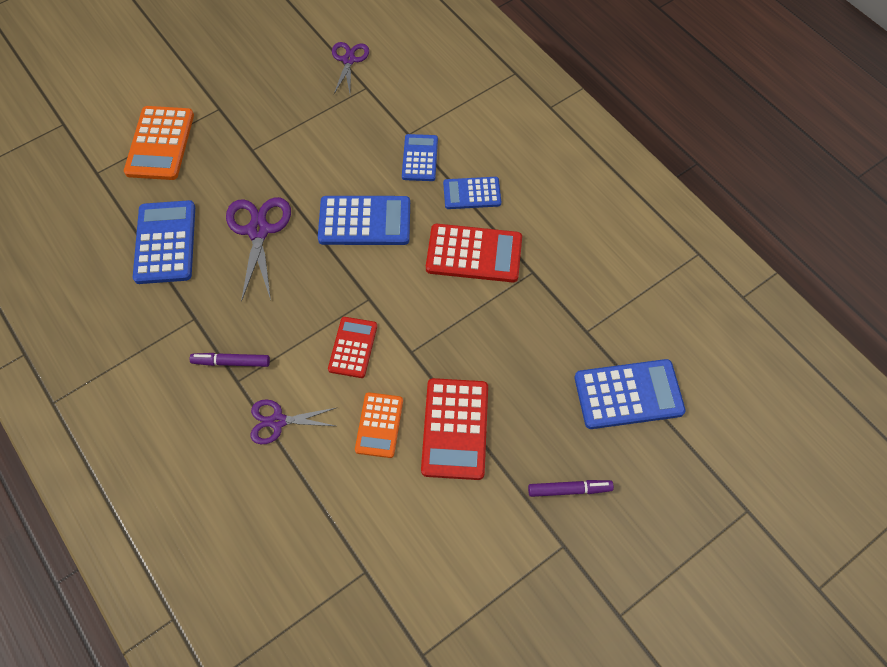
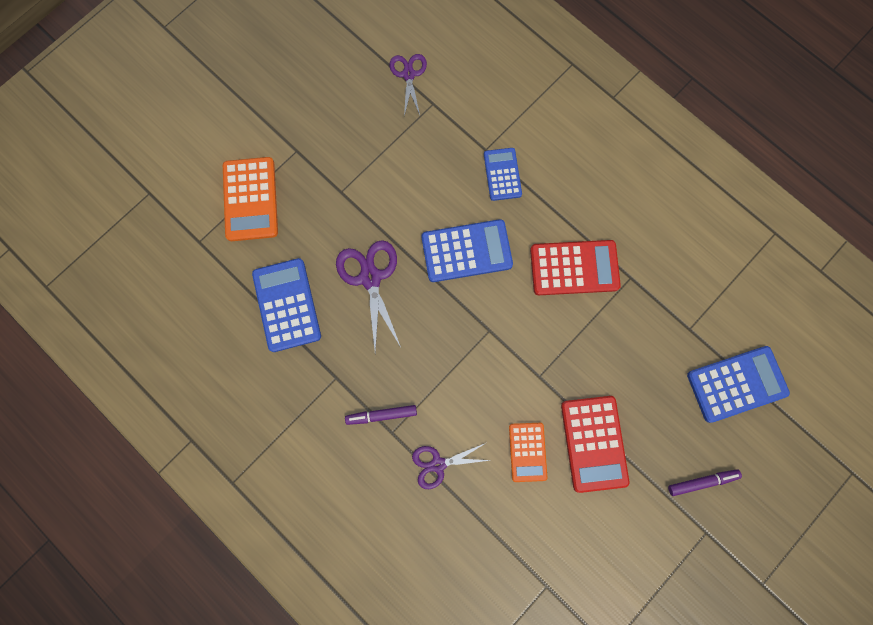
camera: 10 degrees left, 15 degrees up
(353, 347) = (486, 381): red calculator -> none
(472, 193) = (559, 204): blue calculator -> none

